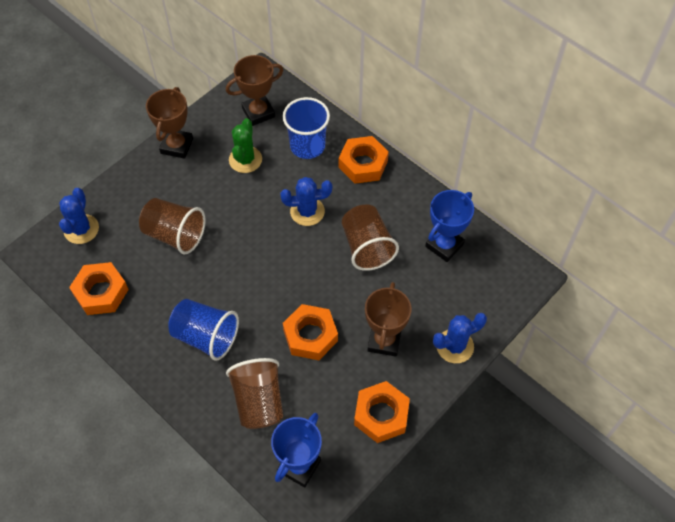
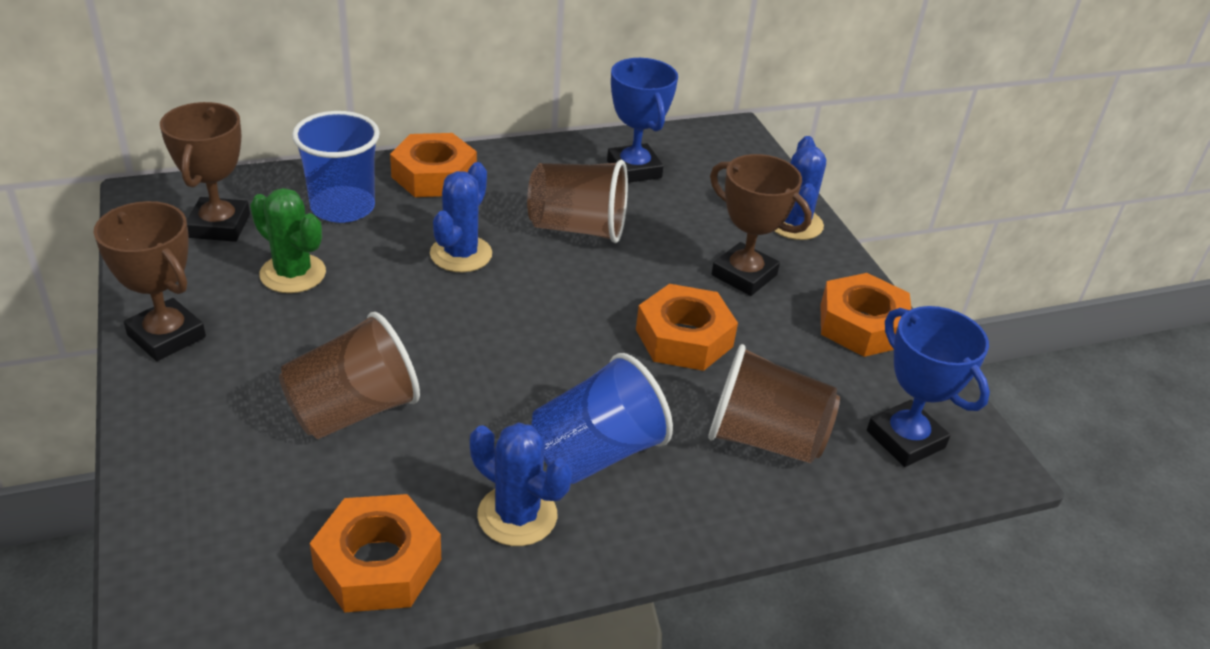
camera: 65 degrees left, 20 degrees down
(81, 229) = (197, 538): blue cactus -> blue cactus (517, 515)

